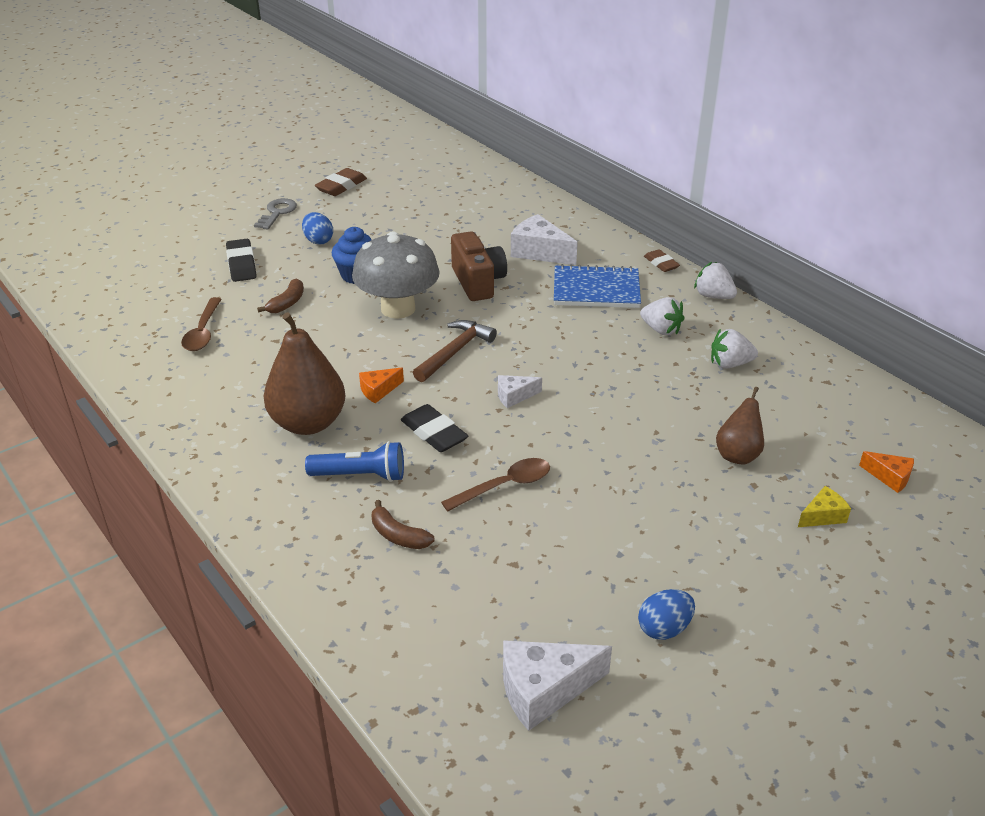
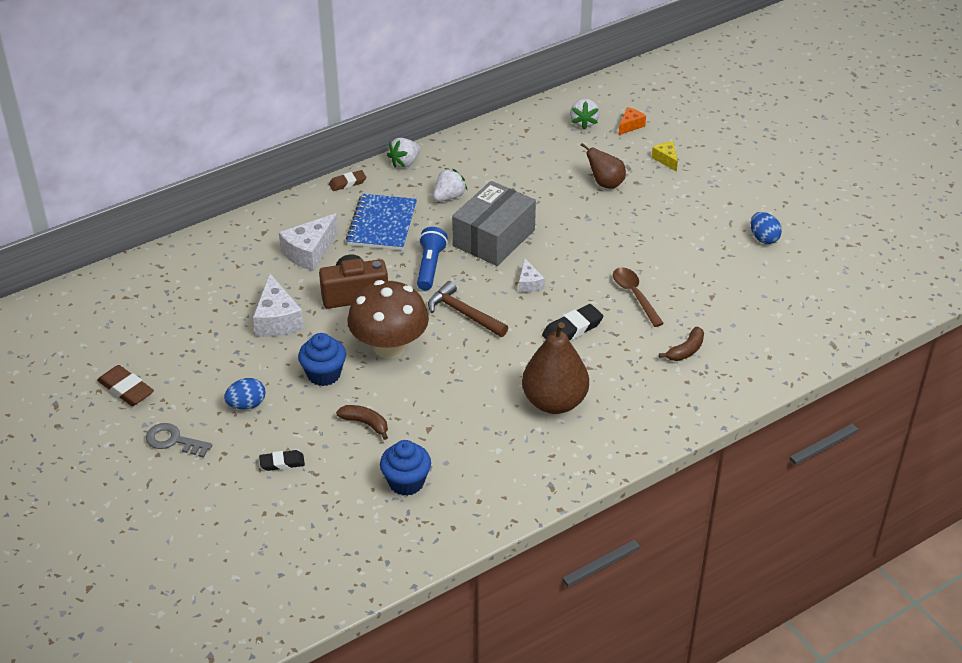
camera: 85 degrees left, 5 degrees up
(203, 332) = (406, 482): brown spoon -> blue cupcake
(242, 264) = (282, 463): black eraser -> black eraser, size x0.66
(360, 475) = (621, 370): blue flashlight -> blue flashlight (430, 266)
(378, 390) = (514, 360): orange cheese -> none
(398, 308) = (389, 347): grey mushroom -> brown mushroom
(544, 690) = (814, 291): white cheese -> white cheese (277, 319)
(593, 366) = (494, 238): none -> grey box
(730, 364) = (500, 169): white strawberry -> white strawberry (584, 122)

